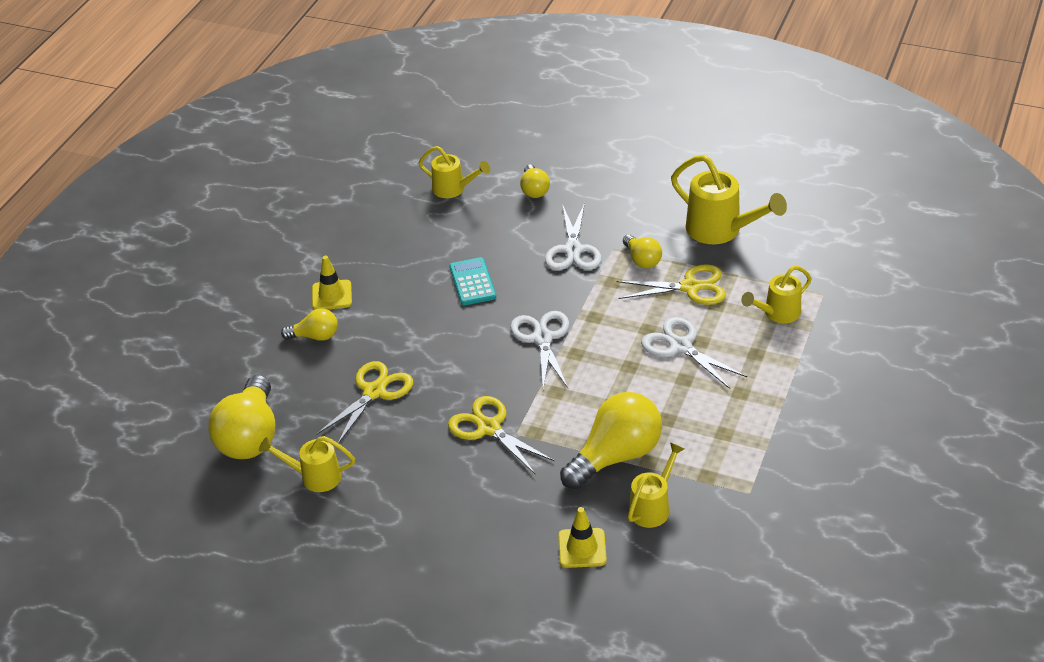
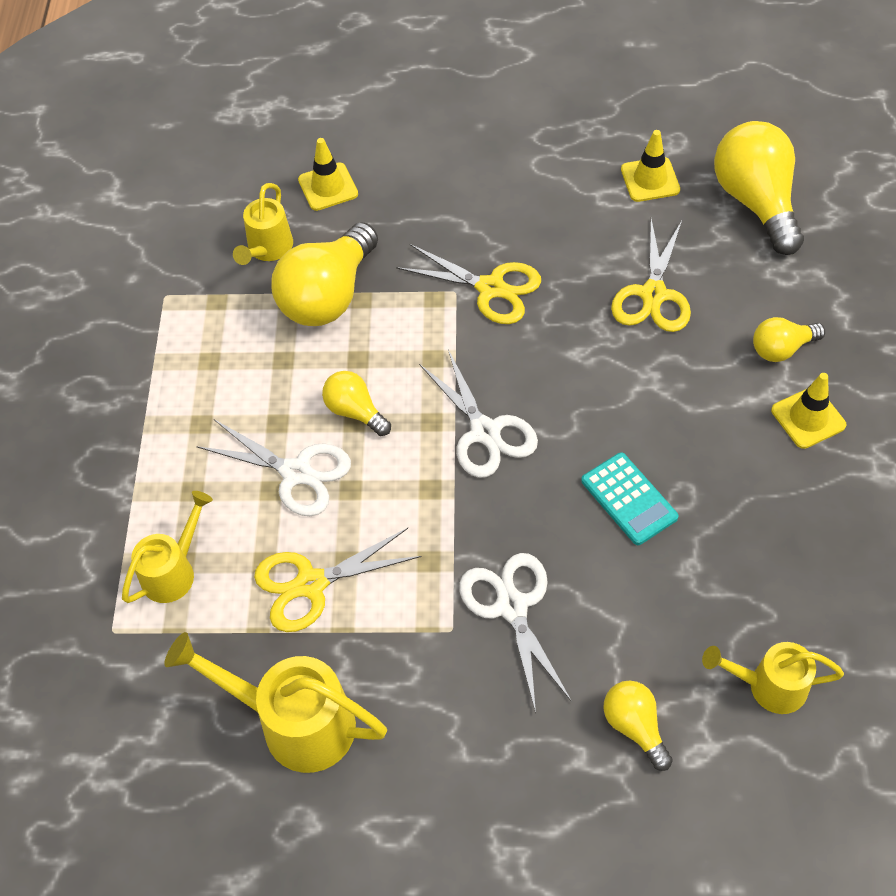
camera: 160 degrees right, 15 degrees up
(315, 477) = (650, 180): yellow watering can -> yellow traffic cone
(642, 260) = (399, 618): yellow light bulb -> yellow light bulb (355, 411)

